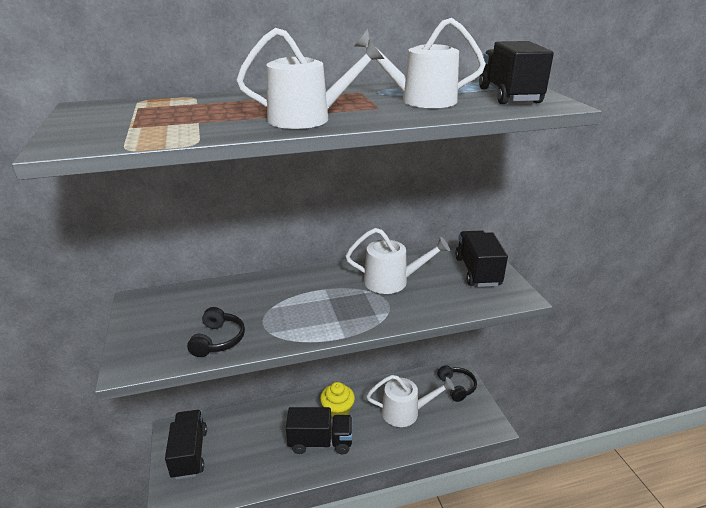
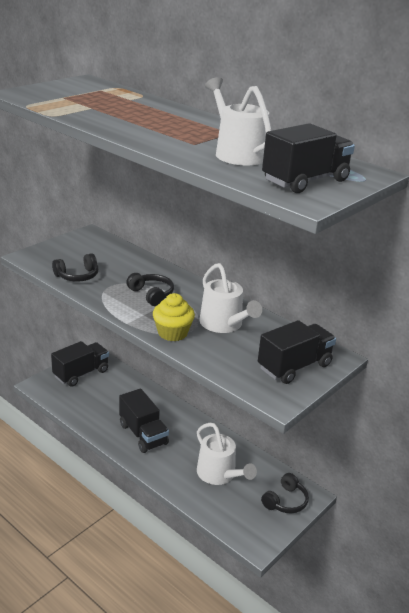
camera: 55 degrees right, 0 degrees up
(306, 303) = (151, 294): none -> black headphones
(307, 119) = (136, 130): white watering can -> none
(337, 411) = (183, 431): yellow cupcake -> yellow cupcake (172, 333)

